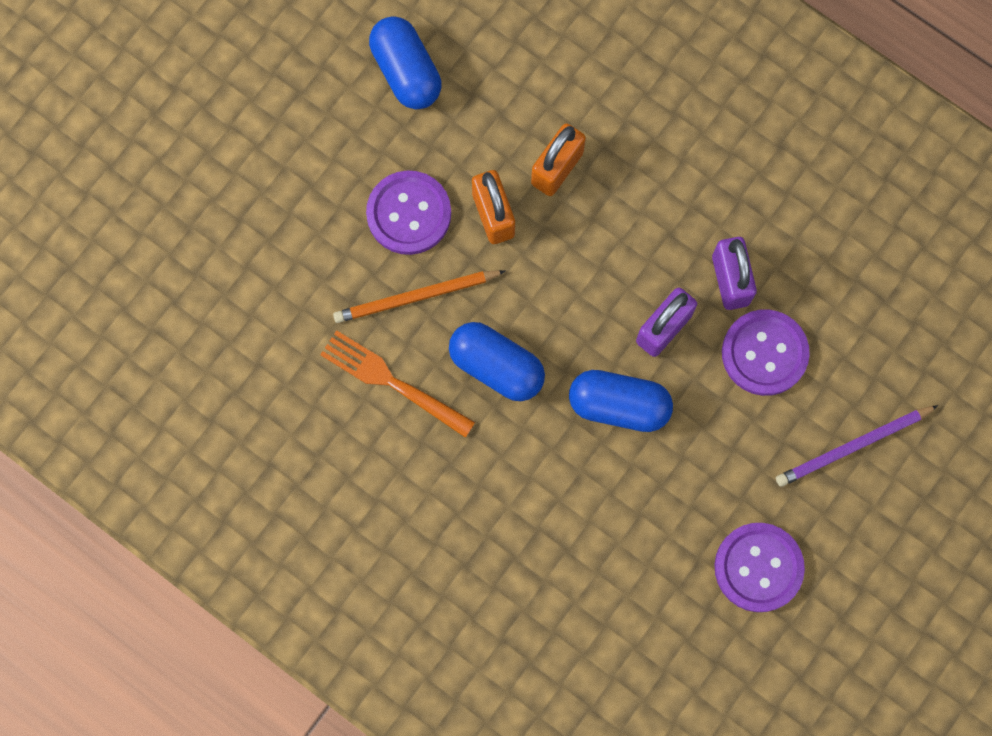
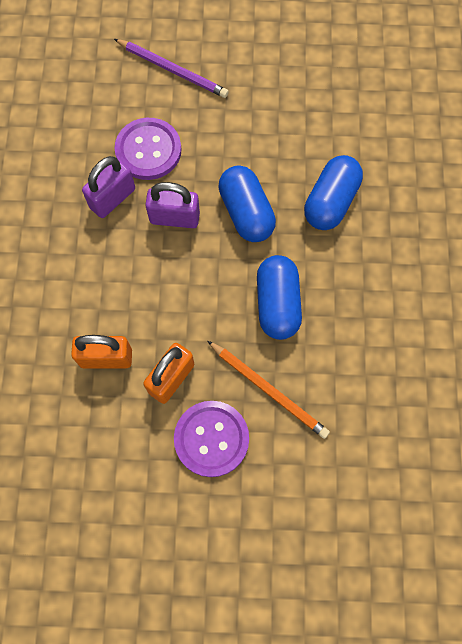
camera: 125 degrees left, 5 degrees down
(392, 382) = (339, 364): orange fork -> none
(406, 72) = (100, 521): blue capsule -> blue capsule (330, 202)
(758, 567) = (286, 77): purple button -> none

